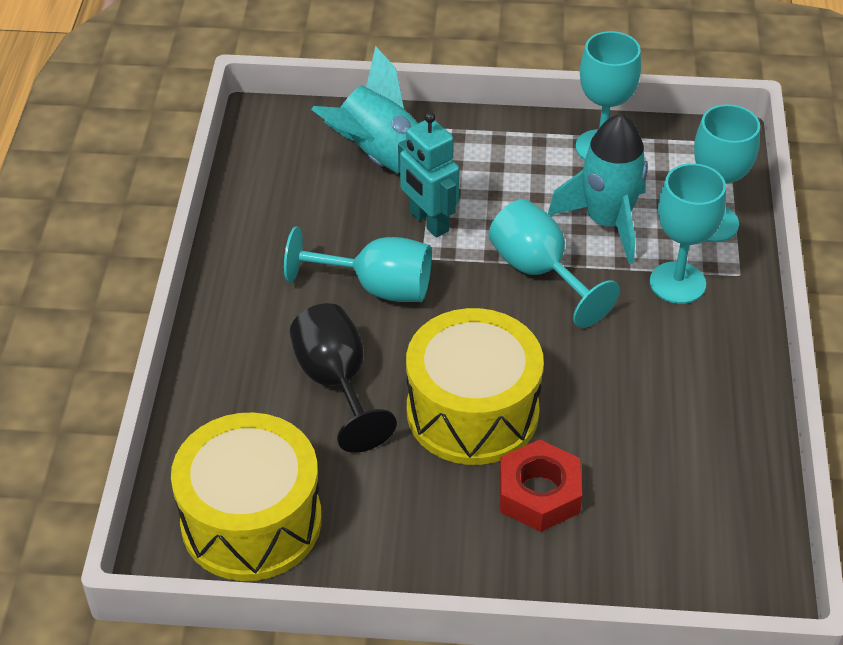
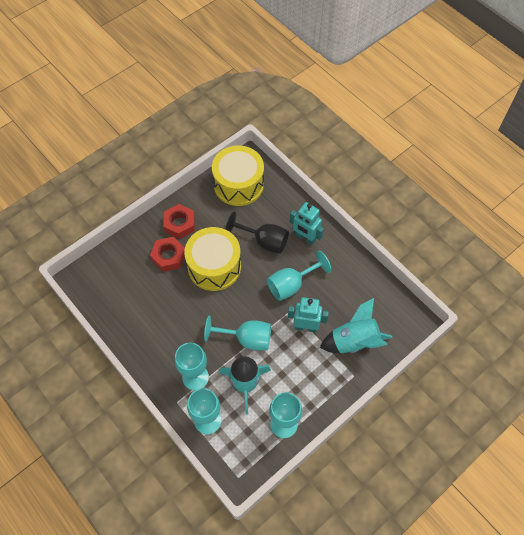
camera: 135 degrees right, 15 degrees up
(262, 334) = (305, 238): none -> turquoise robot
(454, 538) = (179, 224): none -> red nut

